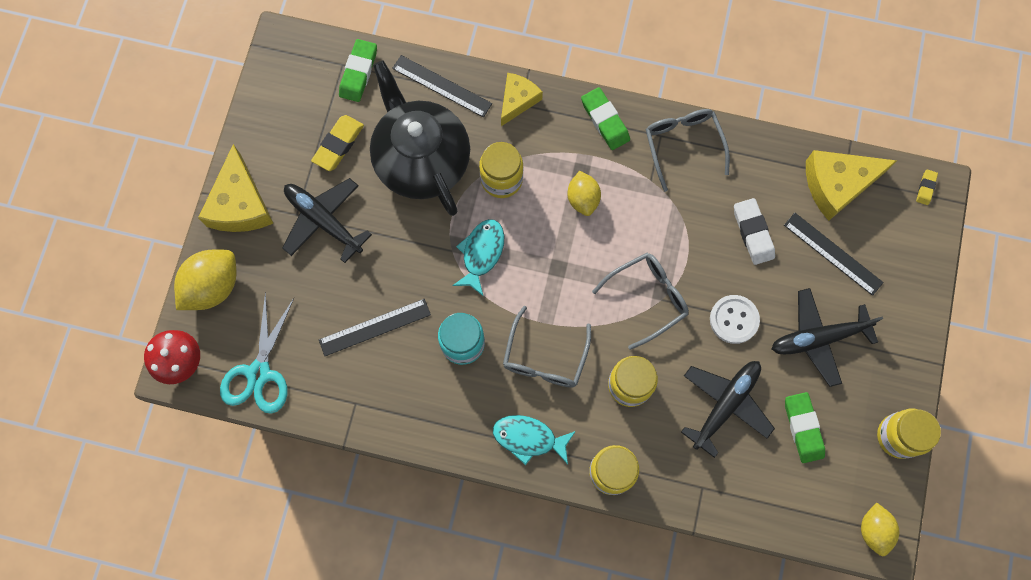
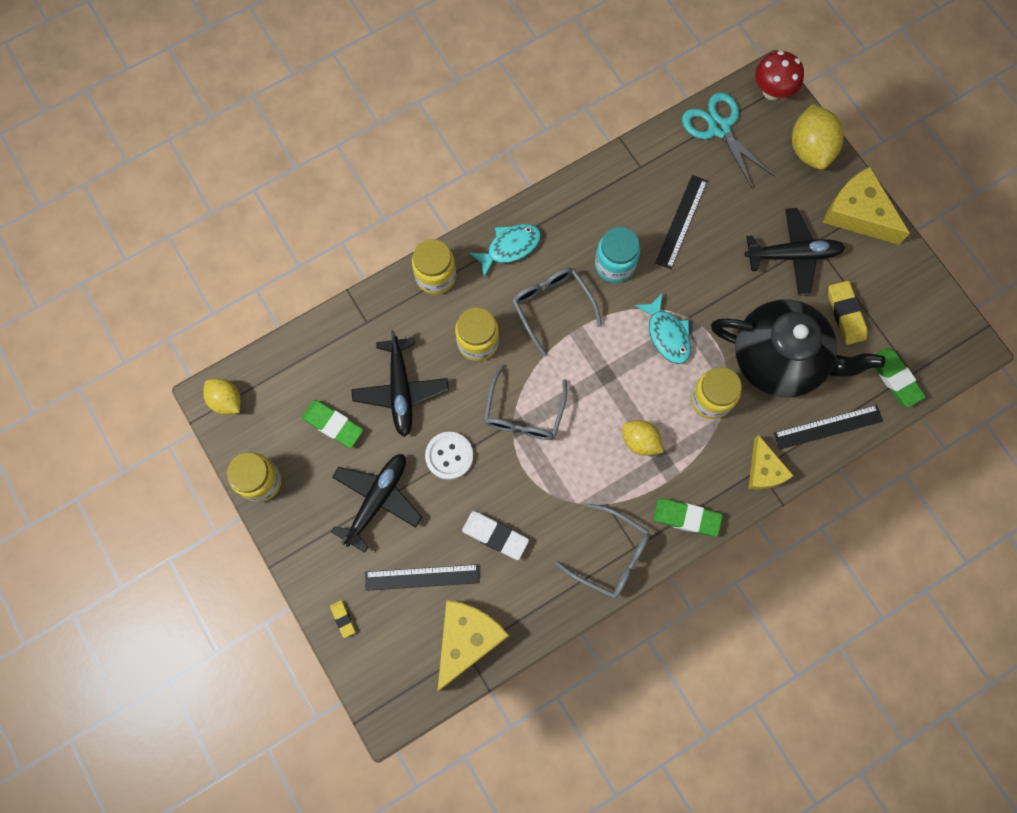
camera: 135 degrees right, 0 degrees up
(925, 188) = (397, 705): yellow eraser -> yellow eraser (343, 618)

